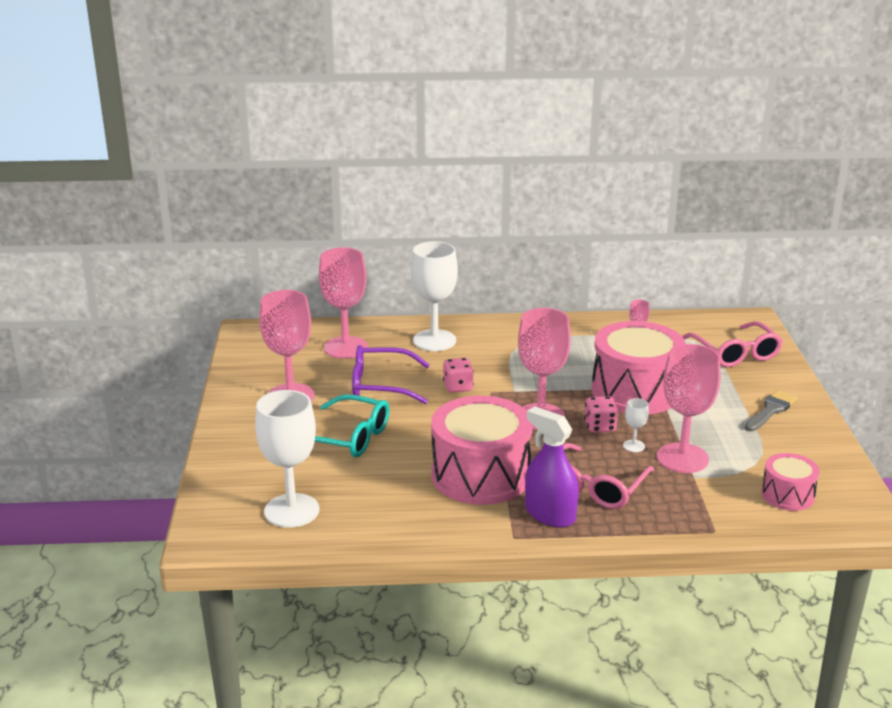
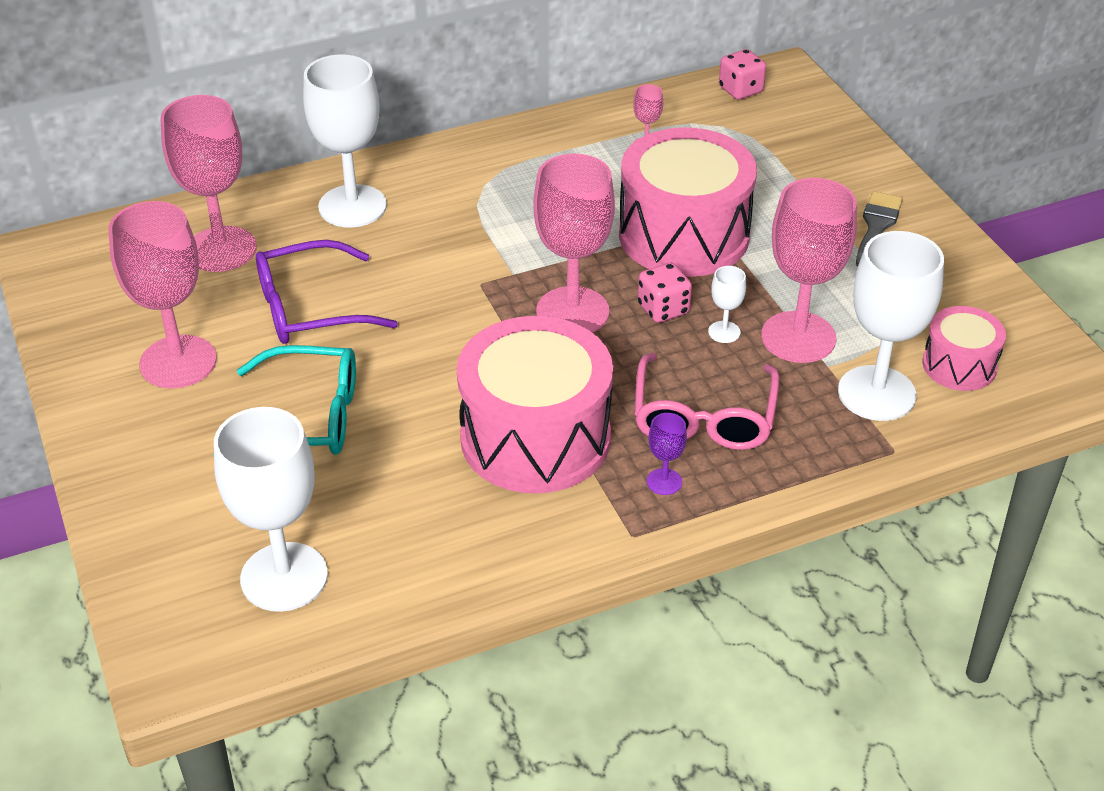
camera: 20 degrees left, 15 degrees up
(458, 387) = (428, 285): pink dice -> pink dice (740, 90)
(550, 514) = (664, 482): purple spray bottle -> purple goblet
(720, 498) = (876, 393): none -> white goblet
(735, 353) = (787, 137): pink glasses -> none

